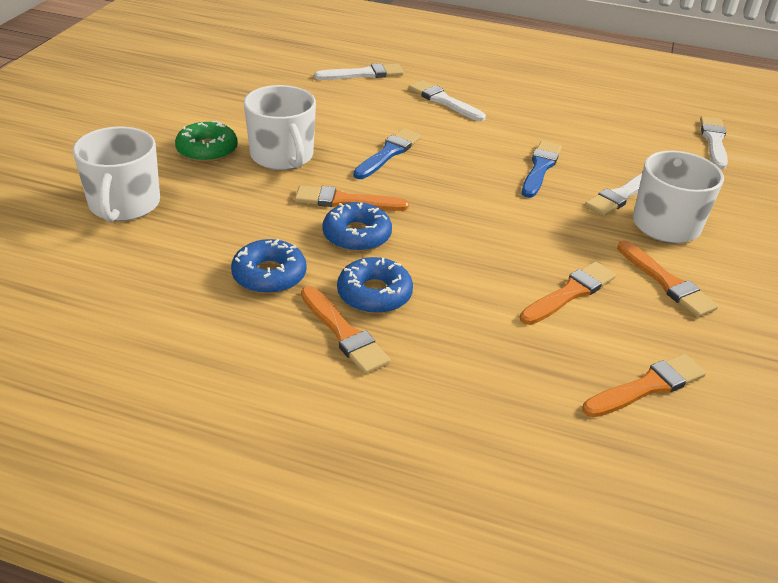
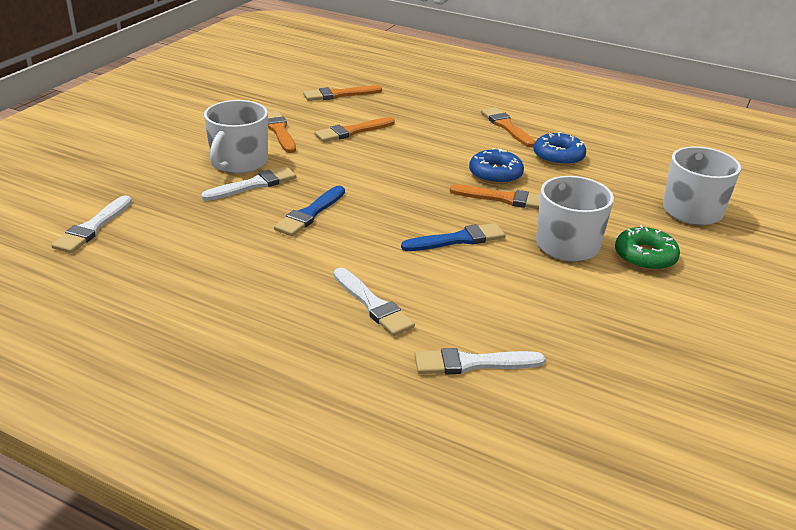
camera: 170 degrees left, 5 degrees down
(374, 294) = (485, 141): blue donut -> none
(388, 153) = (458, 239): blue brush -> blue brush turned 150 degrees counterclockwise

